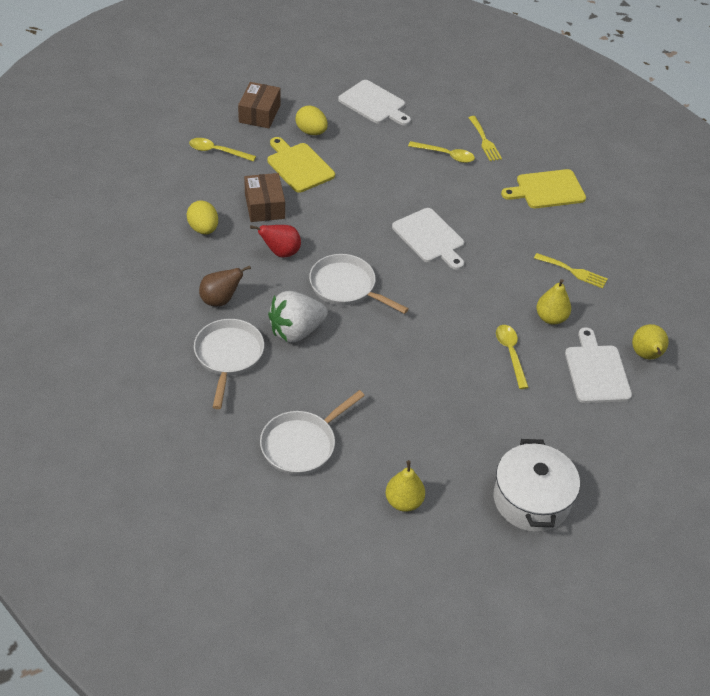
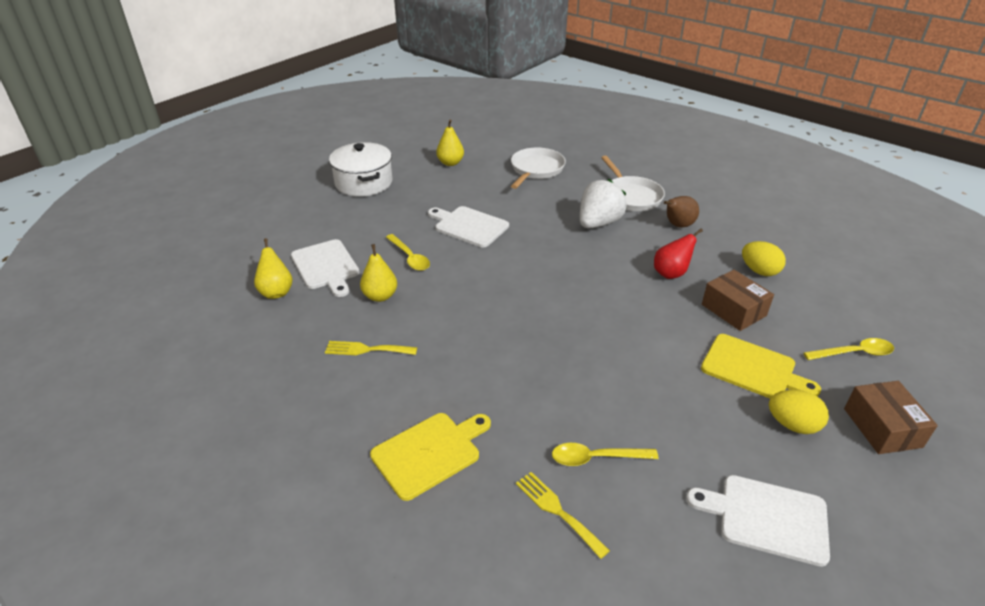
camera: 160 degrees right, 10 degrees down
(346, 287) = (587, 264): white pan -> none
(430, 238) = (542, 334): white cutting board -> white cutting board (469, 226)

